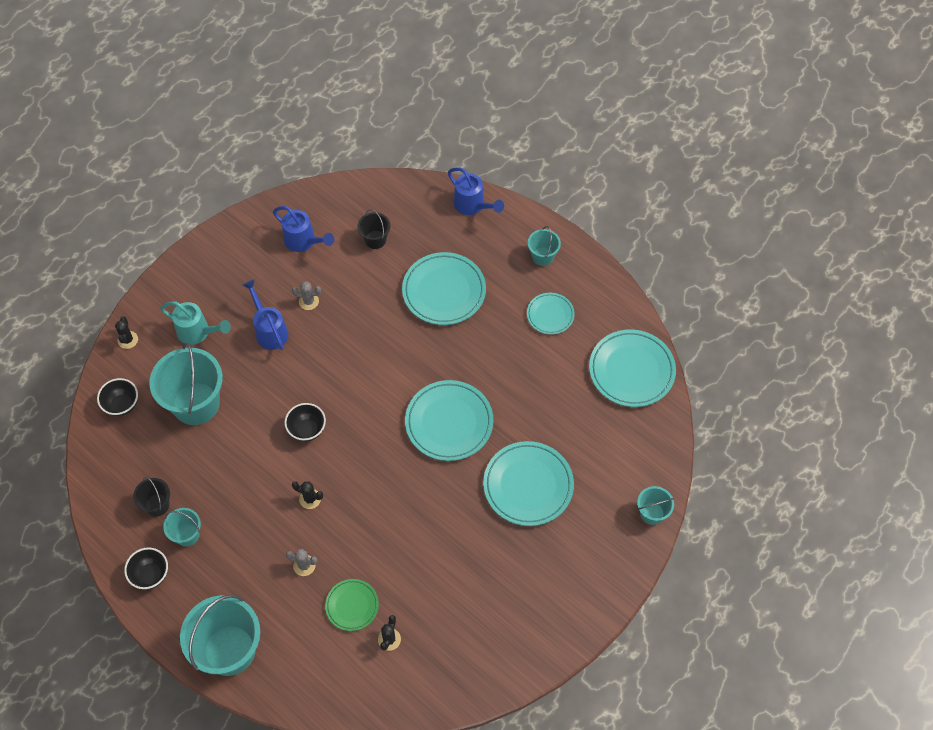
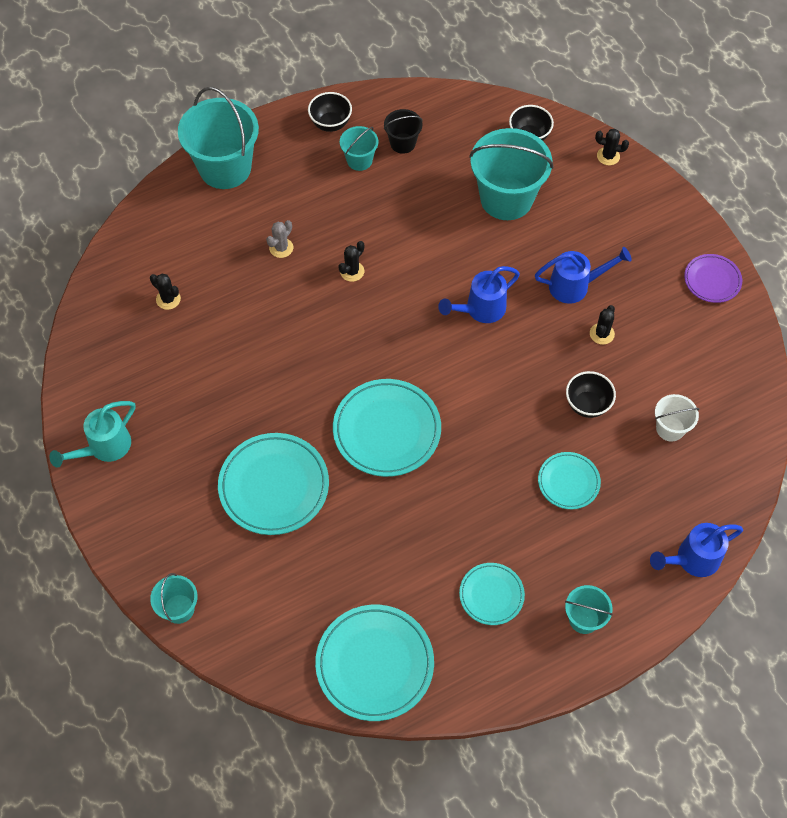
camera: 110 degrees right, 0 degrees up
(197, 332) = (596, 219): turquoise watering can -> turquoise watering can (105, 447)
(233, 241) = (712, 280): none -> purple plate
(303, 241) = (690, 350): blue watering can -> blue watering can (481, 309)
(307, 430) = (434, 289): black bowl -> black bowl (587, 405)
(308, 301) = (602, 334): grey cactus -> black cactus
(352, 605) = (219, 277): green plate -> none
(375, 239) = (670, 428): black bucket -> white bucket
(444, 291) = (568, 482): turquoise plate -> turquoise plate, size x0.57

